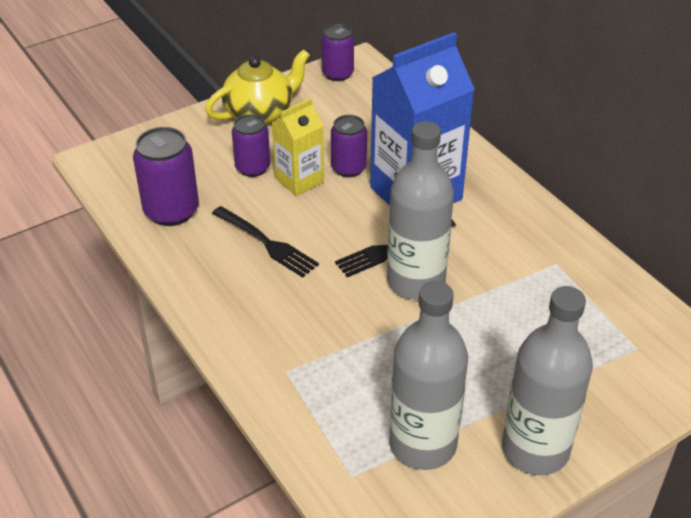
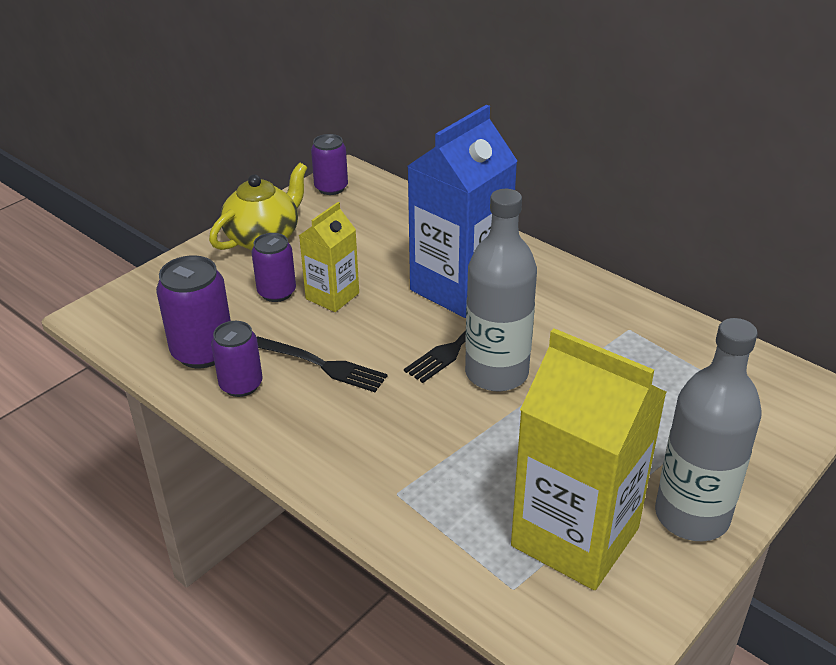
camera: 15 degrees left, 5 degrees down
(348, 168) = (380, 275): purple can -> purple can (241, 385)
(423, 444) = (575, 537): grey bottle -> yellow carton

